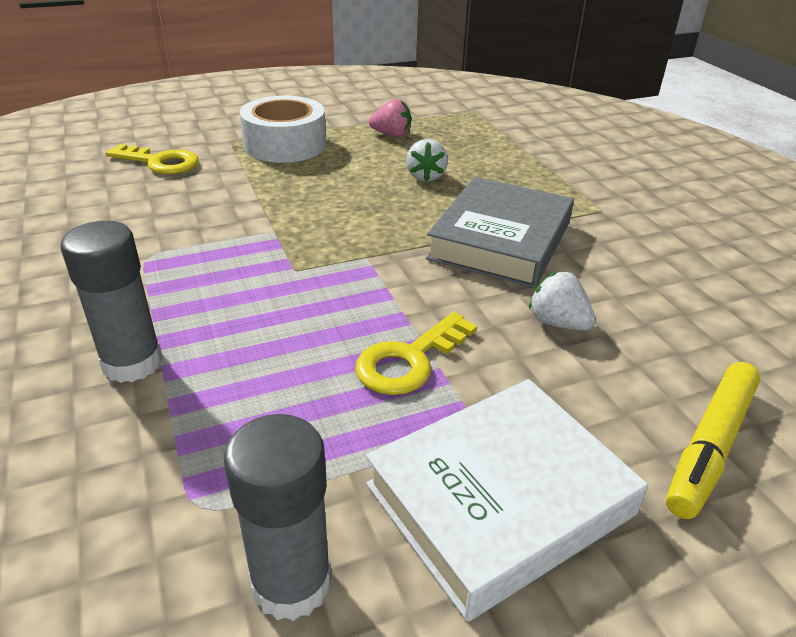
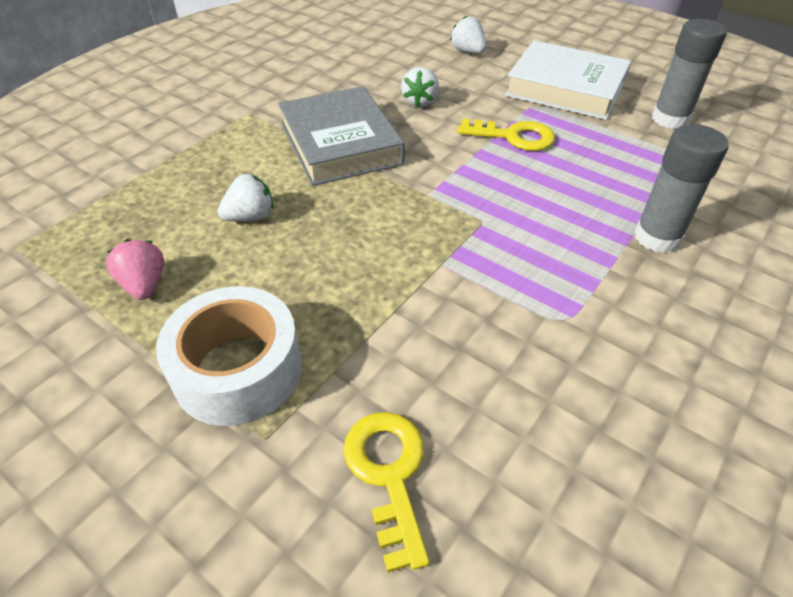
camera: 120 degrees left, 10 degrees up
(500, 240) = (340, 144): grey book -> grey book turned 75 degrees clockwise
(710, 445) = (468, 51): yellow marker -> white strawberry

